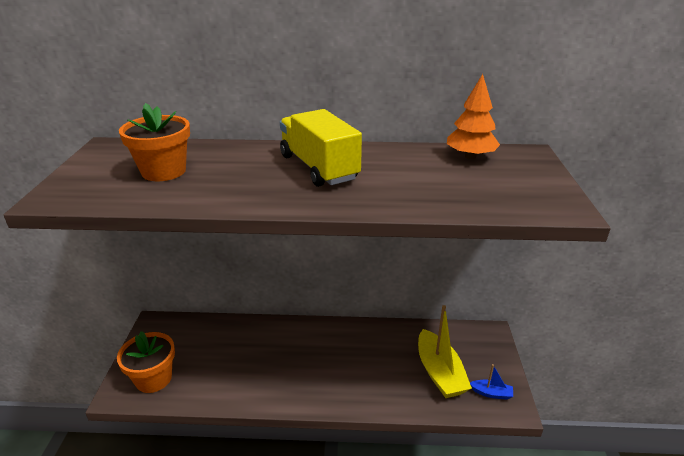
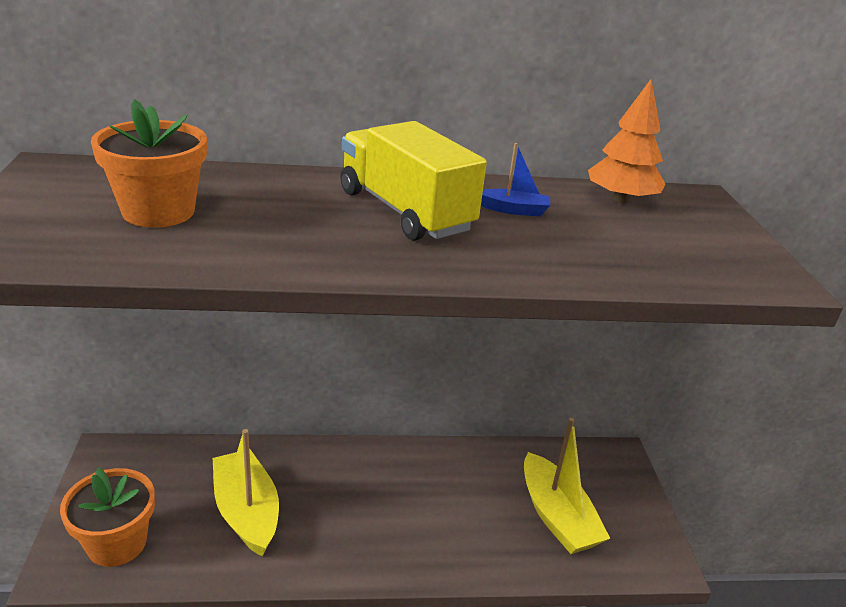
camera: 10 degrees left, 0 degrees up
(235, 362) = (247, 511): none -> yellow boat
(491, 393) = (633, 544): blue boat -> blue boat (514, 210)

